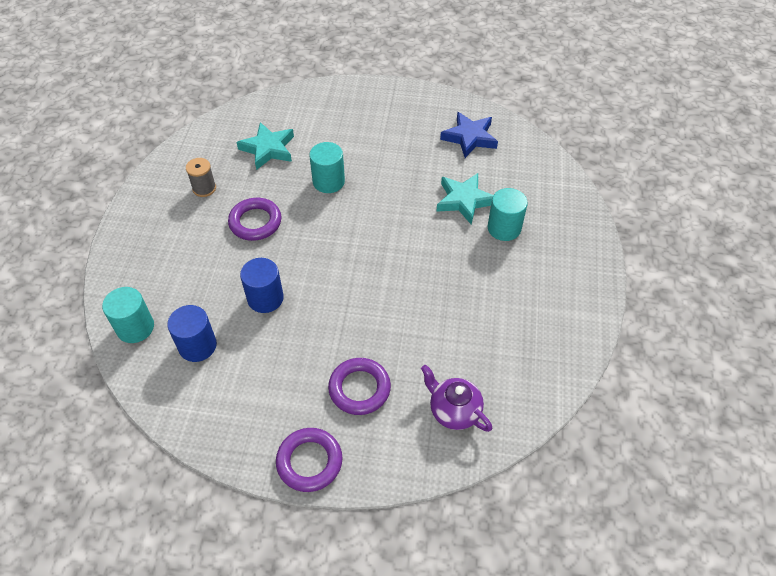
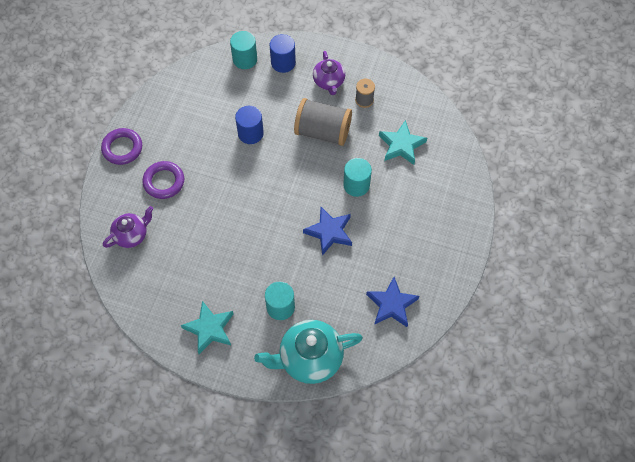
camera: 100 degrees right, 10 degrees up
(176, 226) = (329, 82): none -> purple teapot
(197, 346) = (221, 93): blue cylinder -> blue cylinder (283, 63)
(255, 222) = (323, 131): purple ring -> grey spool
(396, 198) = (329, 232): none -> blue star
(464, 200) = (316, 283): turquoise star -> turquoise star (209, 329)
(554, 194) = (309, 358): none -> turquoise teapot

